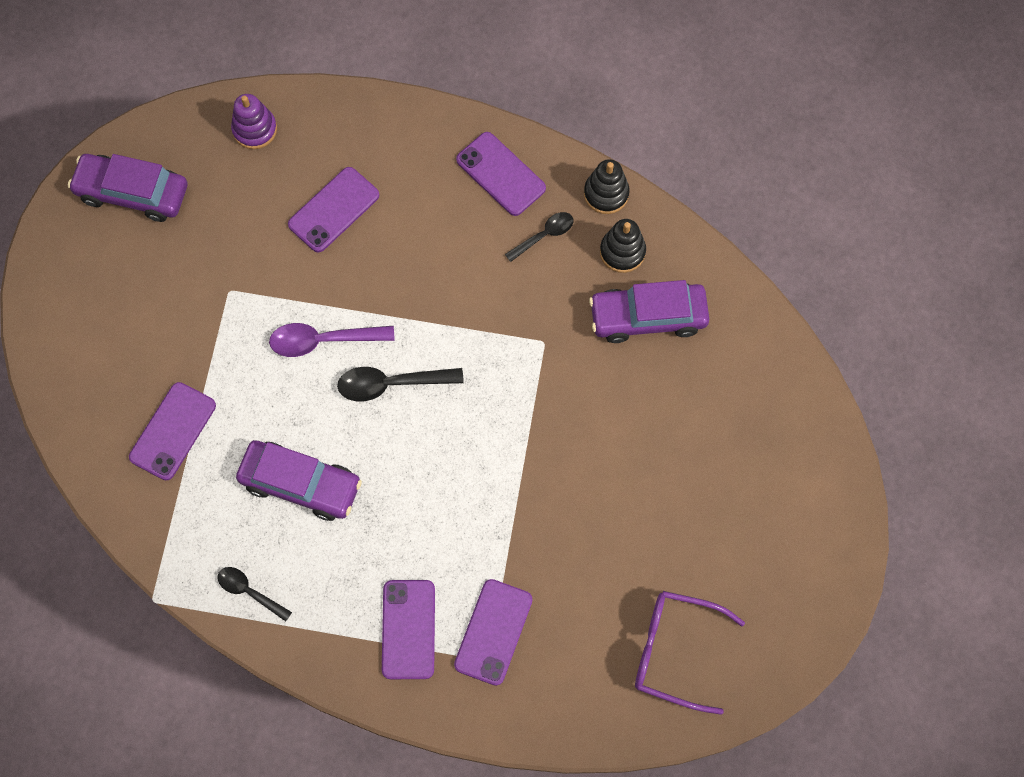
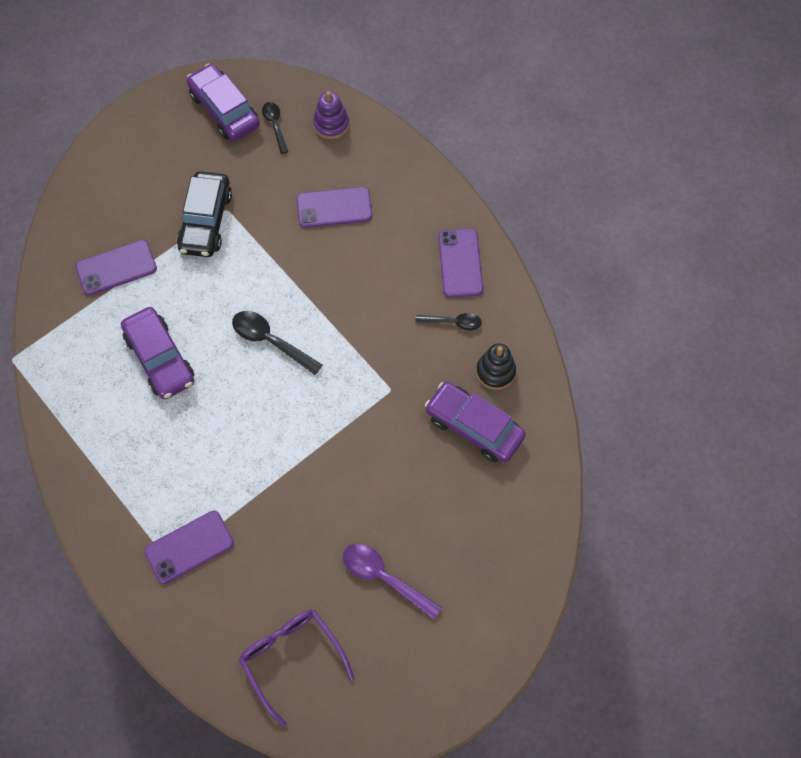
camera: 40 degrees right, 5 degrees down
(219, 317) = (206, 221): none -> black car
(249, 591) = (70, 399): black spoon -> black spoon (275, 125)
(323, 341) = (254, 282): purple spoon -> purple spoon (384, 578)
(408, 629) = (140, 501): purple phone -> none
(606, 194) = (519, 326): black stacking toy -> none

